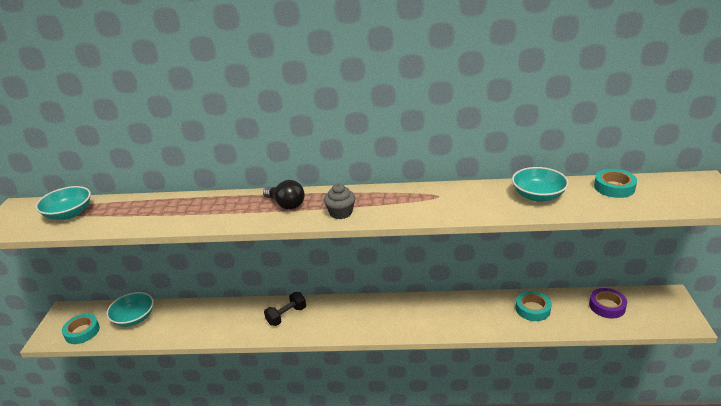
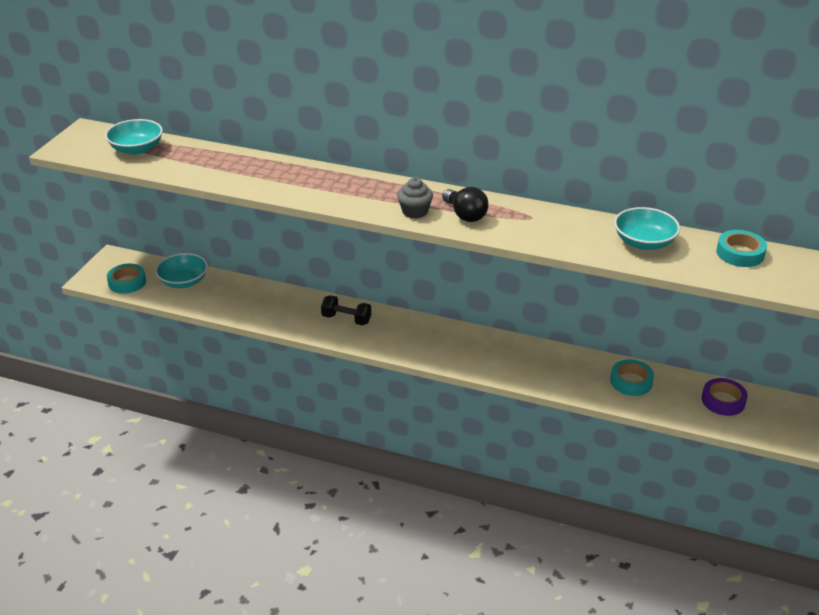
camera: 15 degrees right, 5 degrees up
(286, 204) = (361, 189): black light bulb -> black light bulb (465, 215)
(286, 316) = (346, 319): black dumbbell -> black dumbbell turned 45 degrees clockwise

